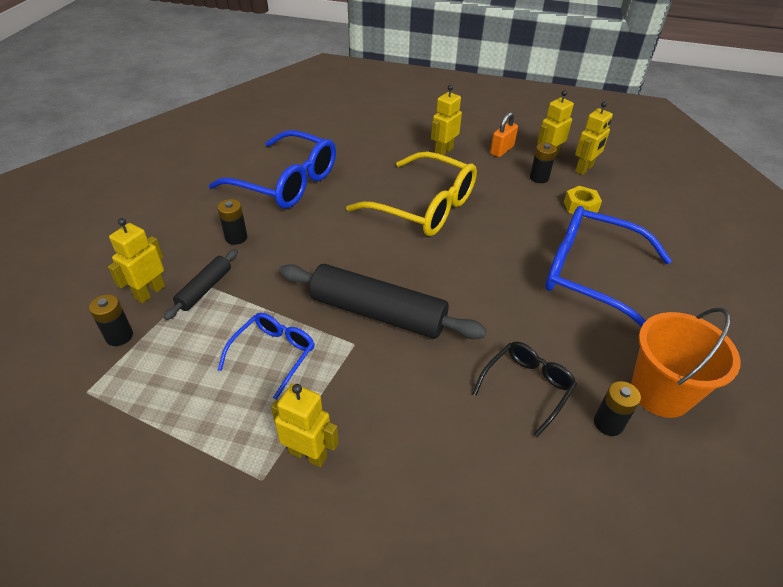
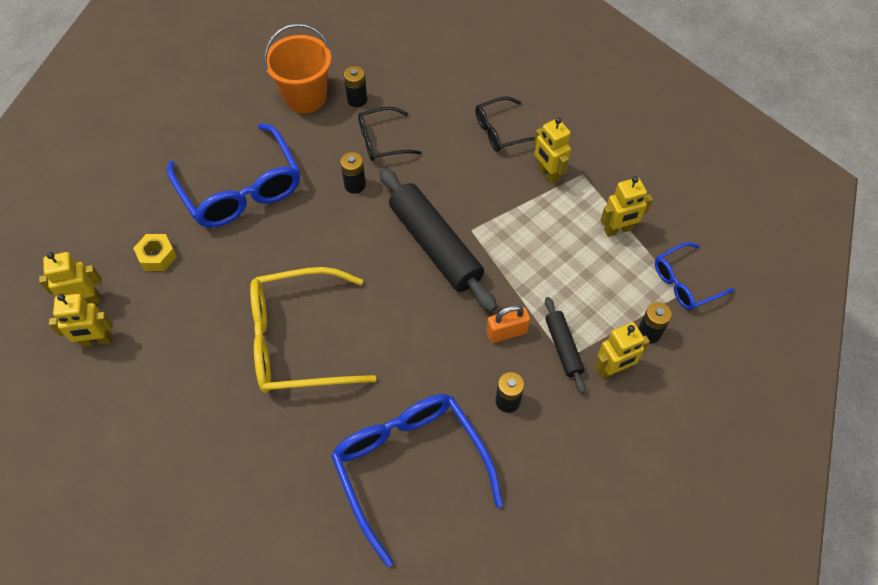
camera: 145 degrees left, 15 degrees up
(204, 289) = (563, 347): black rolling pin -> black rolling pin turned 75 degrees counterclockwise
(273, 354) = (535, 252): blue glasses -> blue glasses (685, 283)
(405, 483) = (501, 131): none -> black glasses
(424, 207) = (298, 340): yellow glasses -> yellow glasses turned 75 degrees counterclockwise
(443, 151) = (193, 419): yellow robot -> yellow robot (618, 230)
(502, 150) = (129, 381): orange padlock -> orange padlock (506, 332)
(539, 178) = (145, 315): black battery -> black battery (355, 185)

